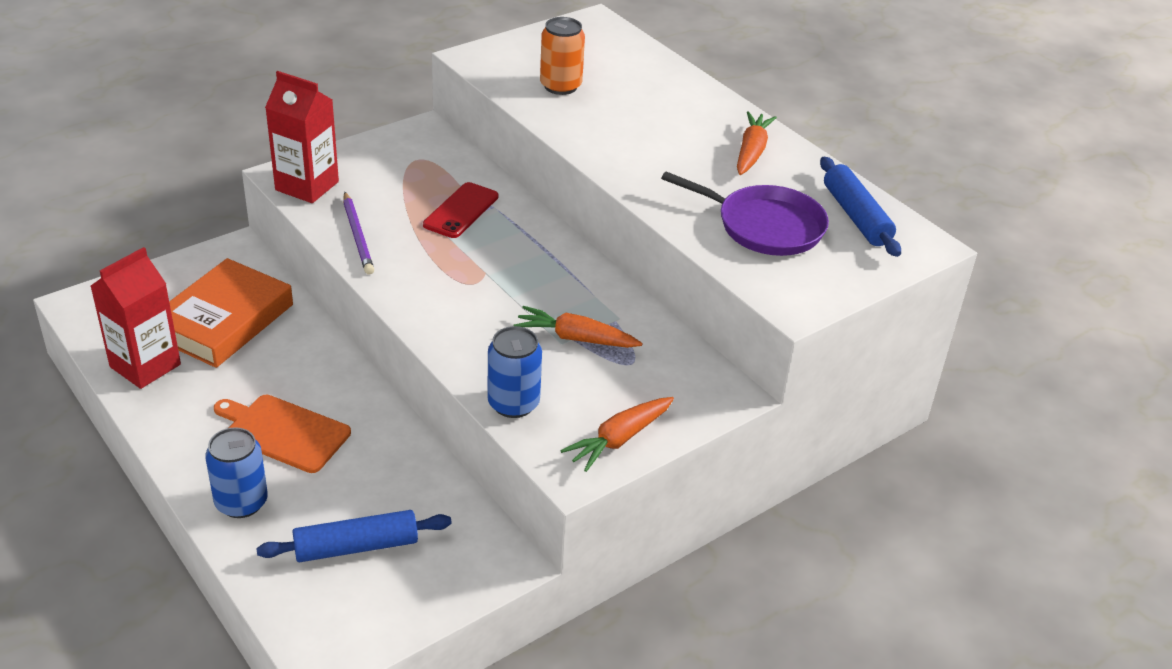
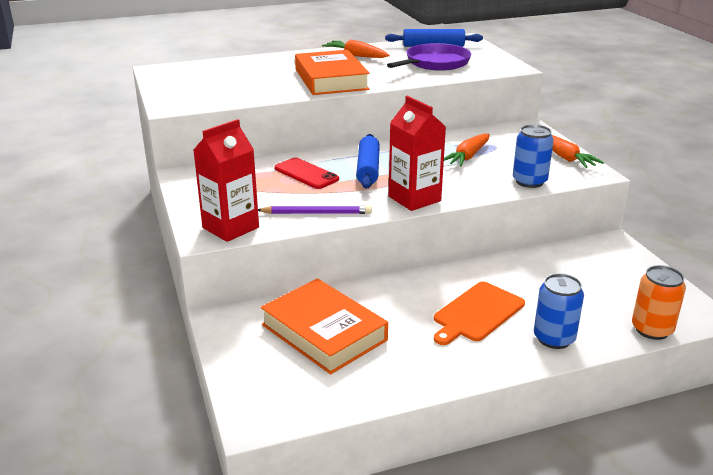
camera: 70 degrees left, 10 degrees down
(145, 366) = (370, 380): red carton -> red carton (414, 199)
(356, 546) = (600, 293): blue rolling pin -> blue rolling pin (368, 169)
(560, 86) = (239, 87): orange can -> orange can (652, 329)
(631, 146) = (331, 79): none -> orange book

